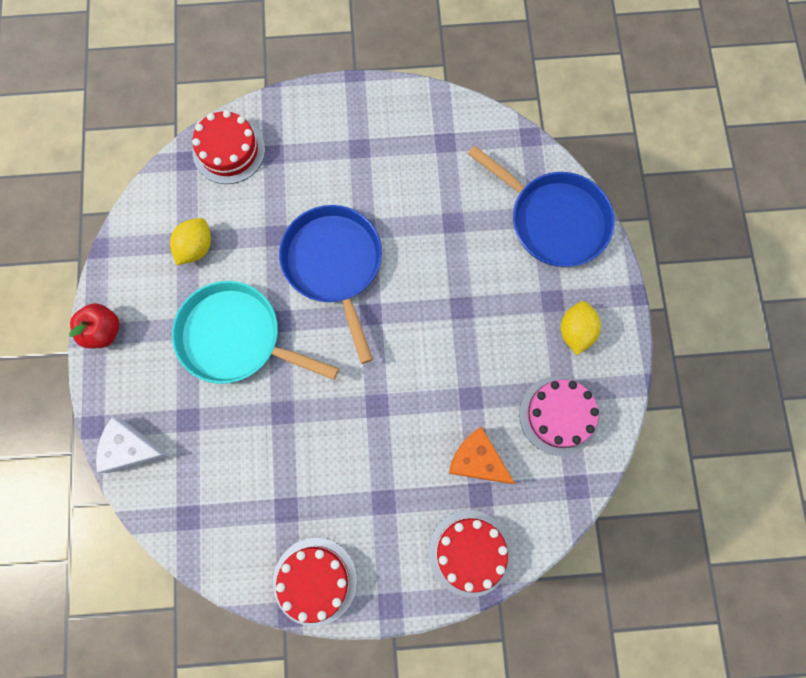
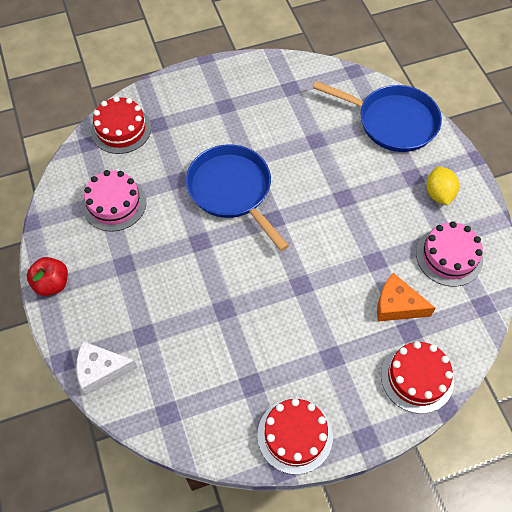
camera: 15 degrees left, 15 degrees down
(196, 247) = (114, 203): yellow lemon -> pink cake
(236, 337) = (168, 262): turquoise pan -> none

